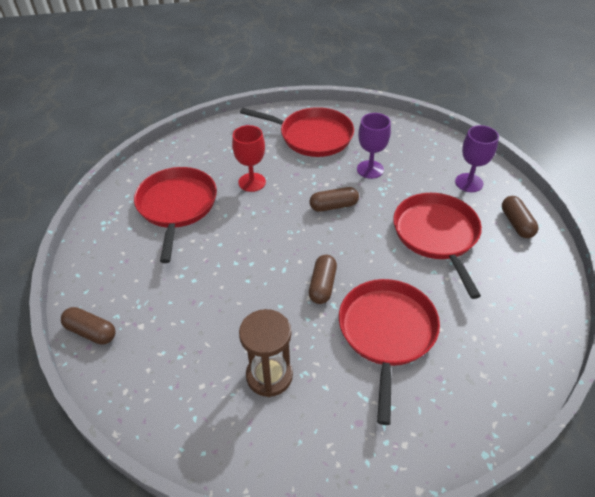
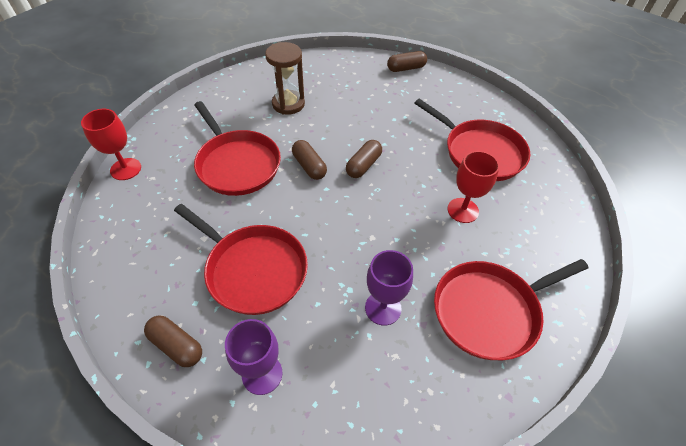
camera: 135 degrees right, 5 degrees up
(333, 206) = (370, 236): brown capsule -> brown capsule (363, 165)
(509, 407) = (125, 169): none -> red goblet

